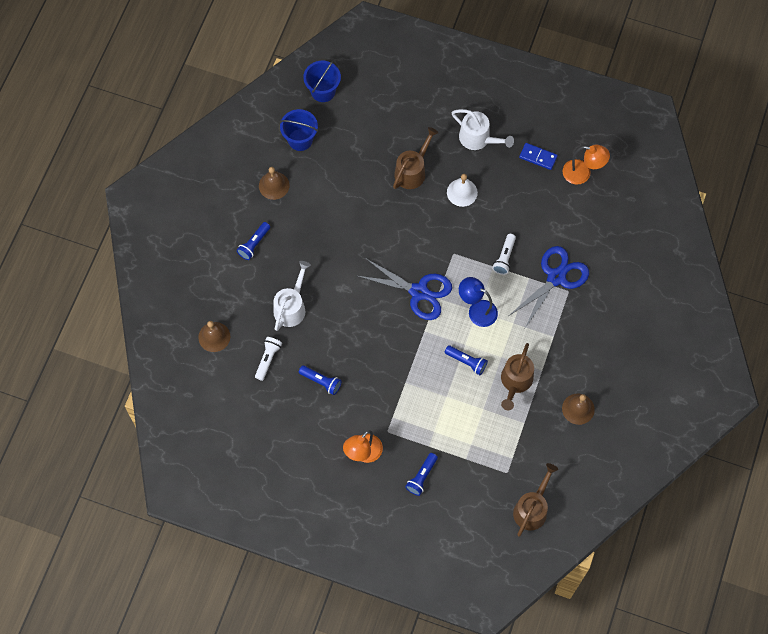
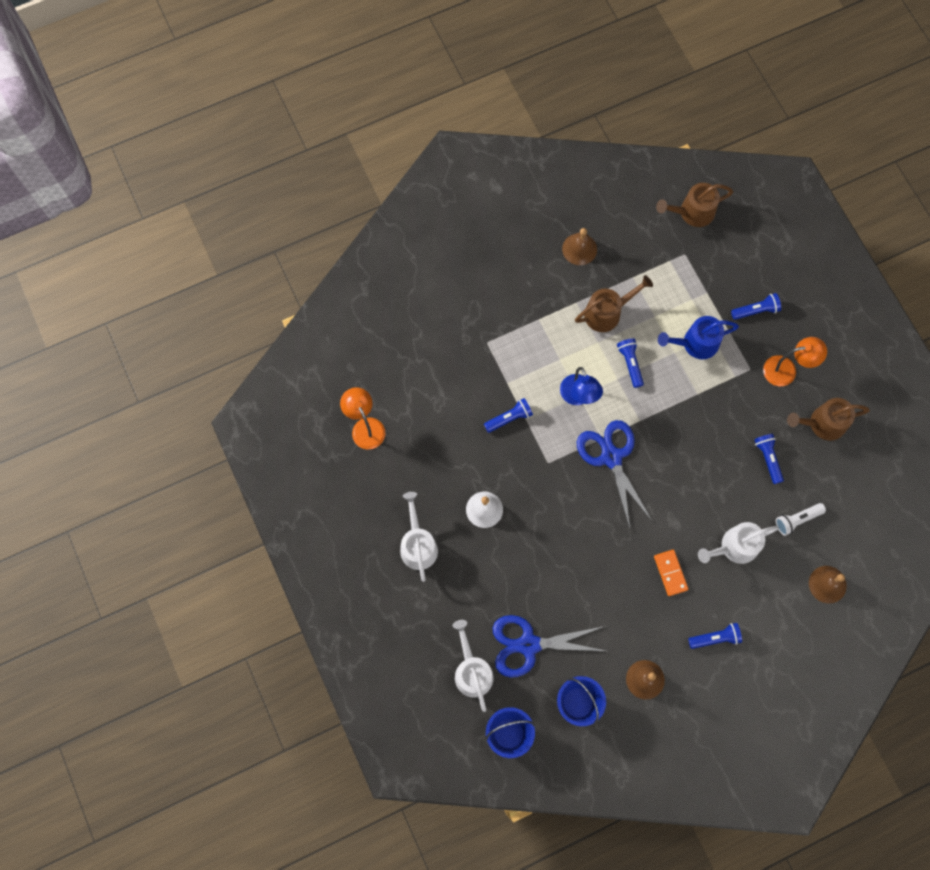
camera: 135 degrees left, 5 degrees up
(316, 257) = (670, 573): none -> orange domino
(376, 103) = (472, 671): none -> white watering can
(412, 171) = (507, 571): brown watering can -> brown watering can (822, 424)
(439, 415) = (695, 343): none -> blue watering can
(504, 258) = (509, 418): white flashlight -> blue flashlight
(538, 157) = (385, 478): blue domino -> none
(556, 277) = (484, 362): blue scissors -> blue scissors (528, 645)

